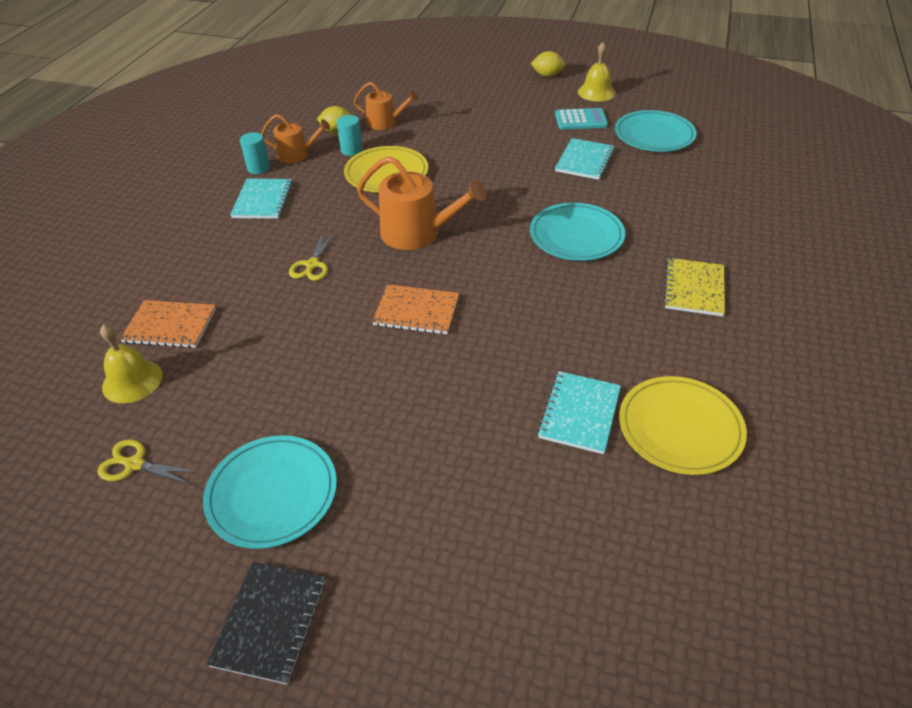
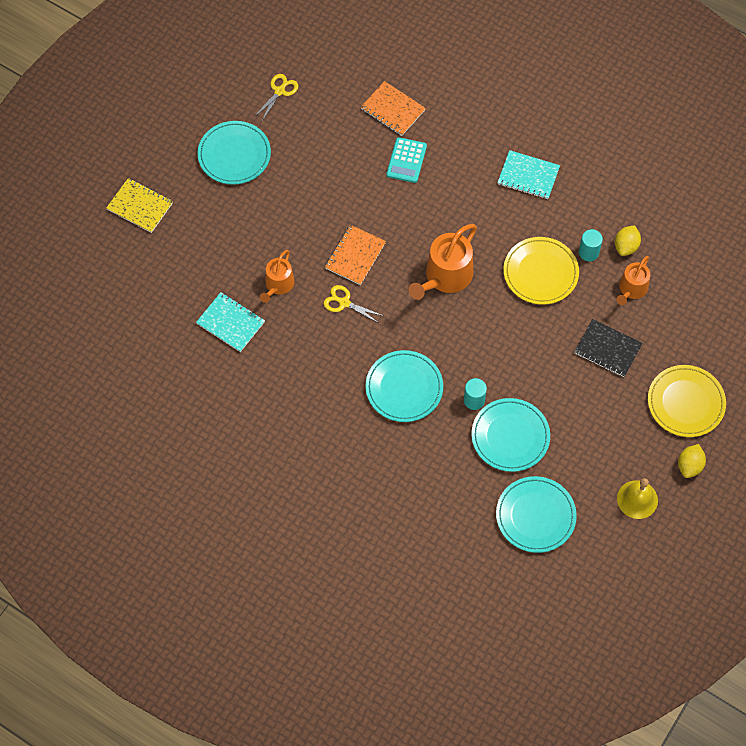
camera: 105 degrees right, 20 degrees up
(132, 381) = (347, 89): yellow bell -> none
(170, 326) = (393, 109): orange notebook -> orange notebook turned 75 degrees counterclockwise
(258, 168) = (580, 177): turquoise cylinder -> turquoise cylinder (474, 400)
(270, 622) = (160, 147): black notebook -> black notebook (607, 349)
(297, 155) = (594, 208): orange watering can -> orange watering can (278, 285)
(312, 265) = (430, 200): yellow scissors -> yellow scissors (344, 303)
(581, 120) = (584, 462): turquoise calculator -> turquoise calculator (406, 160)
(584, 160) = (510, 436): turquoise notebook -> turquoise plate
(680, 428) = (199, 373): yellow plate -> yellow plate (686, 402)
(694, 288) = (314, 442): yellow notebook -> yellow notebook (140, 206)

